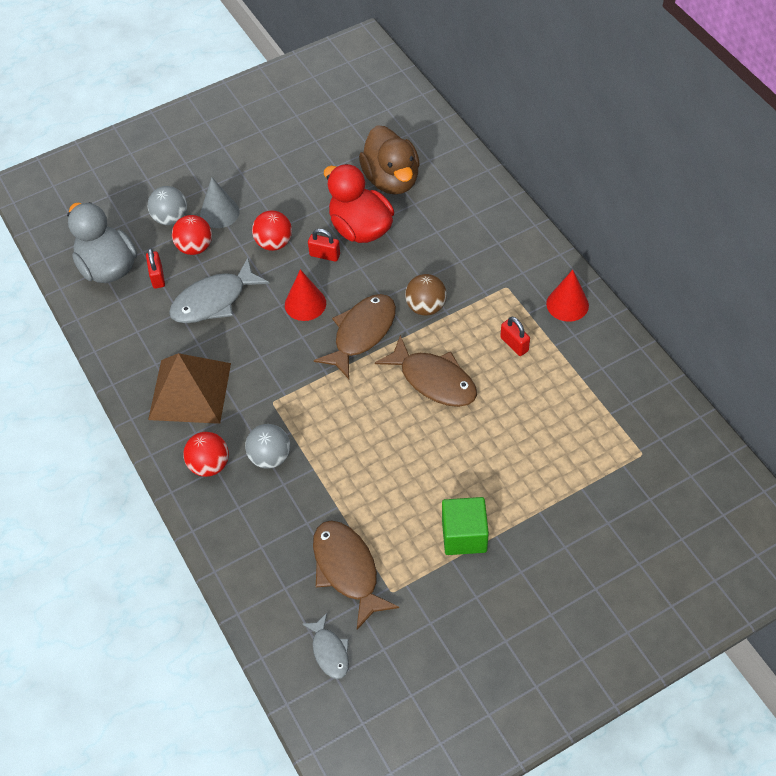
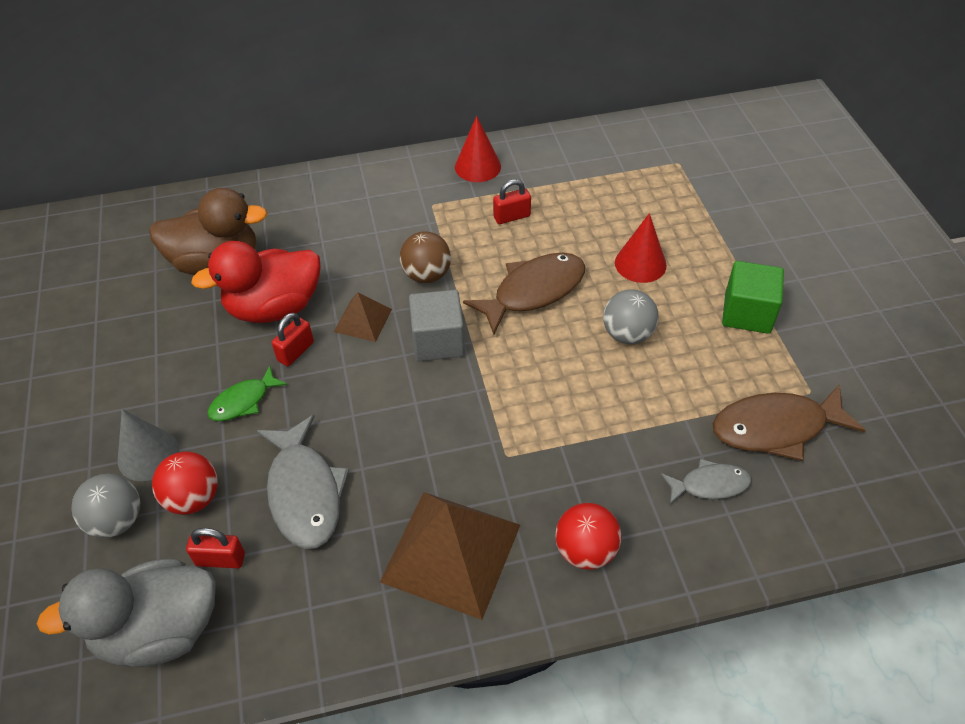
camera: 75 degrees left, 5 degrees down
(270, 457) = (593, 475): grey ball -> grey ball (627, 334)
(274, 243) = (243, 401): red ball -> green fish
(305, 304) = (364, 388): red cone -> red cone (640, 264)
(330, 651) = (886, 469): grey fish -> grey fish (710, 485)
(362, 333) = (438, 341): brown fish -> grey cube
(366, 283) = (363, 320): none -> brown pyramid

